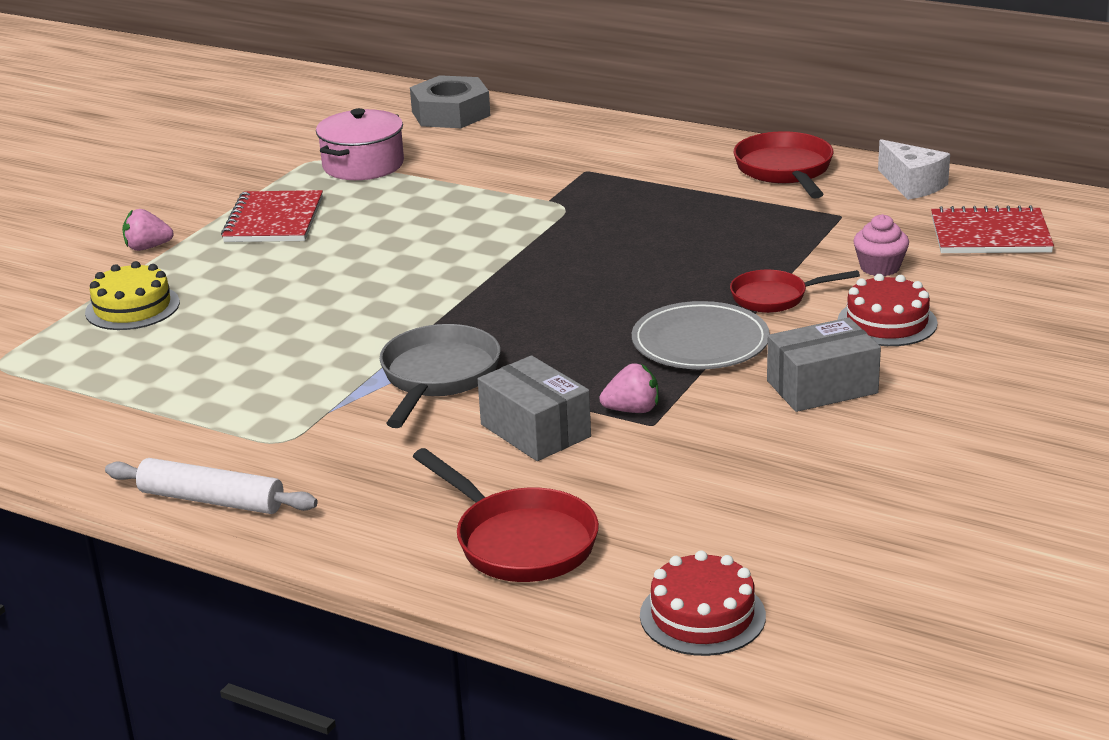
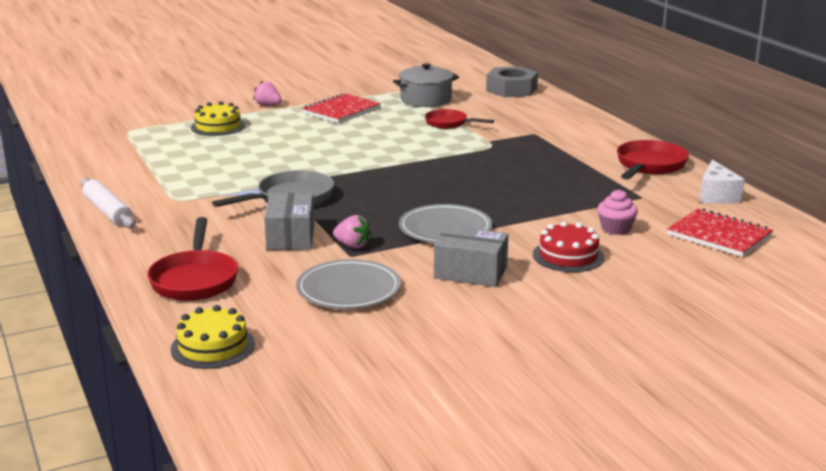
camera: 35 degrees right, 5 degrees down
(363, 165) = (426, 99): pink pot -> grey pot
(702, 615) = (213, 346): red cake -> yellow cake
(727, 469) = (348, 289): none -> grey plate
(775, 297) = (526, 222): red pan -> red pan (449, 123)

